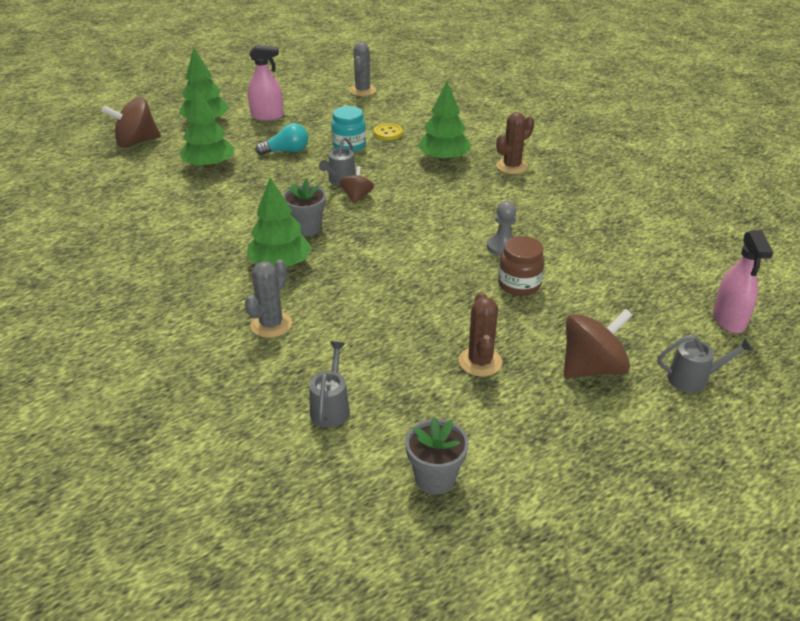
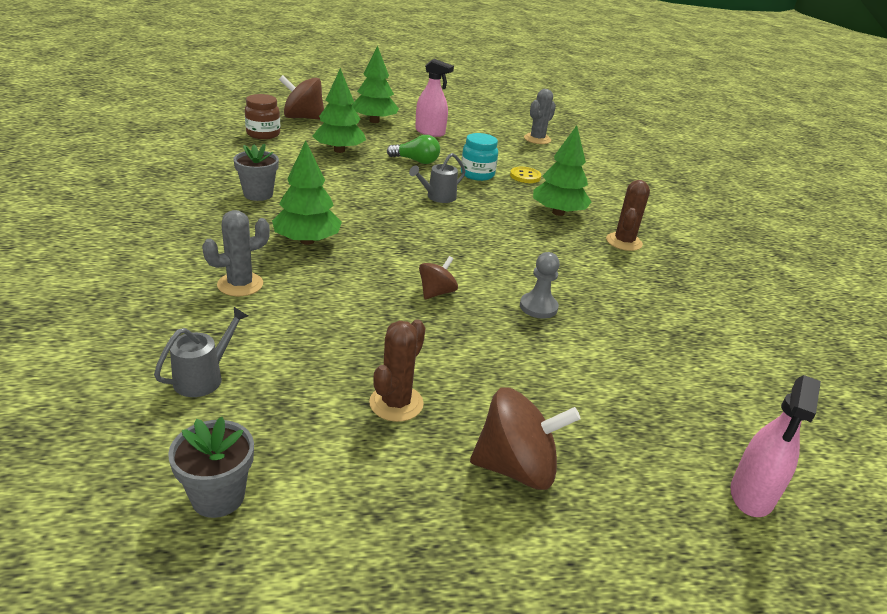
camera: 25 degrees right, 5 degrees down
(286, 151) = (416, 161): turquoise light bulb -> green light bulb
(307, 228) = (364, 222): grey flower pot -> grey flower pot (258, 194)
(357, 196) = (439, 214): brown spinning top -> brown spinning top (436, 292)
(512, 166) = (624, 242): brown cactus -> brown cactus turned 60 degrees counterclockwise
(519, 284) = (519, 348): brown jar -> brown jar (263, 134)
(693, 379) = (637, 542): grey watering can -> none

